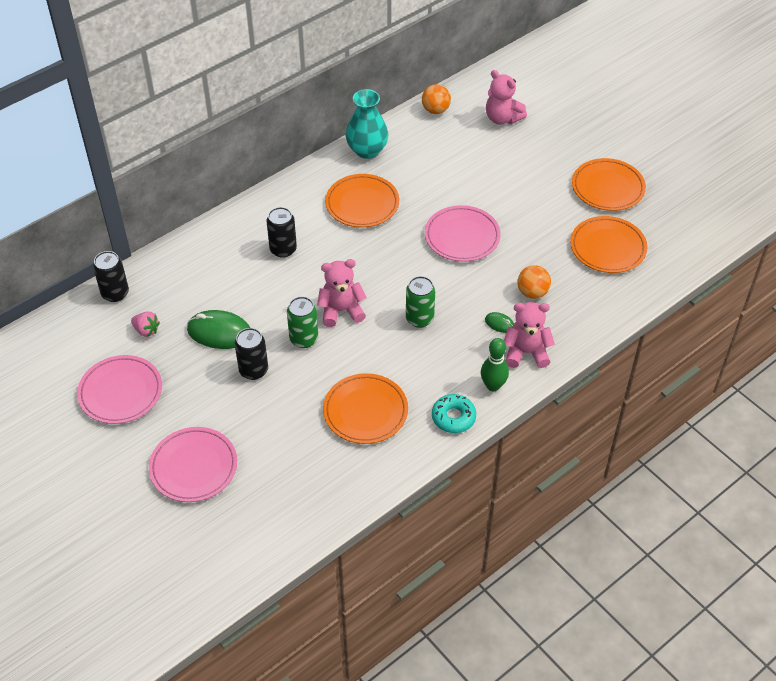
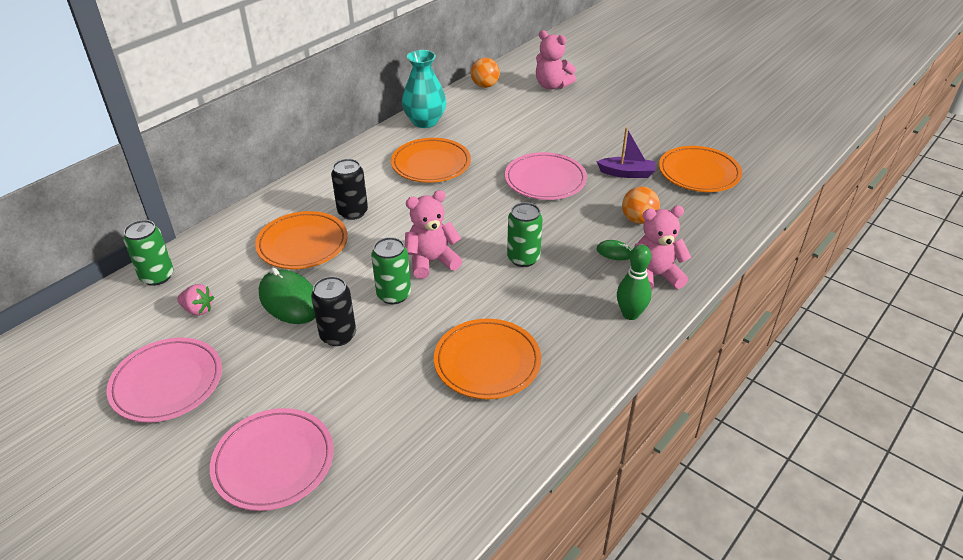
camera: 10 degrees left, 10 degrees down
(115, 293) = (157, 276): black can -> green can
(219, 332) = (290, 300): green mouse -> green mouse turned 45 degrees clockwise
(453, 417) = (596, 354): turquoise donut -> none
(540, 239) = (627, 173): none -> purple boat
(608, 188) = (676, 126): orange plate -> orange plate (302, 244)

